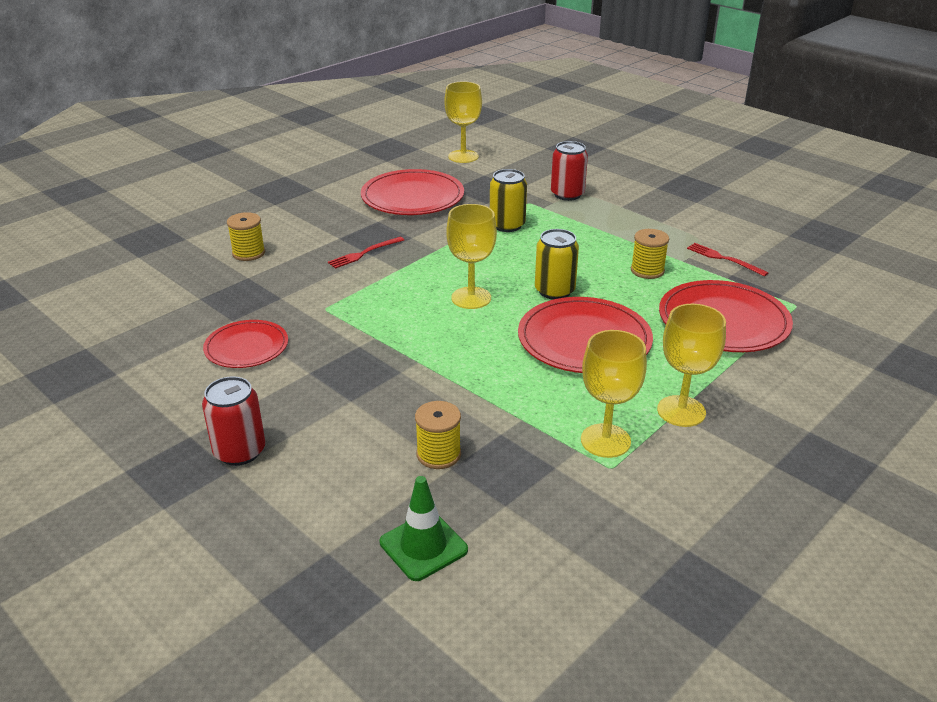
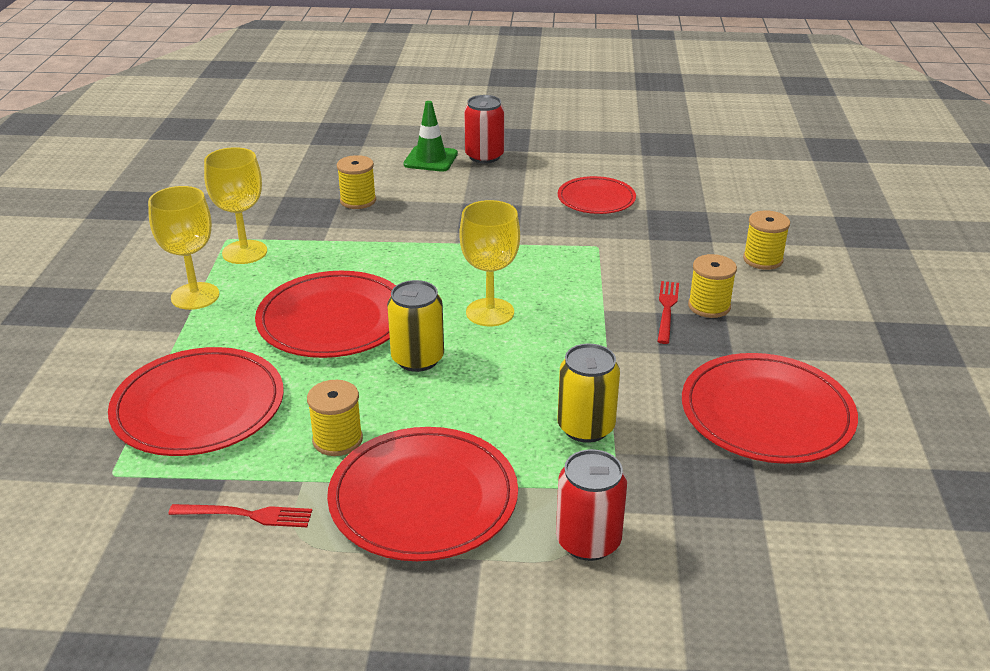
camera: 140 degrees right, 0 degrees up
(338, 245) = (709, 306): none -> yellow spool
(423, 546) = (312, 165): green traffic cone -> green traffic cone (430, 159)
(463, 156) = (863, 549): yellow goblet -> none
(625, 232) = (423, 498): none -> red plate

